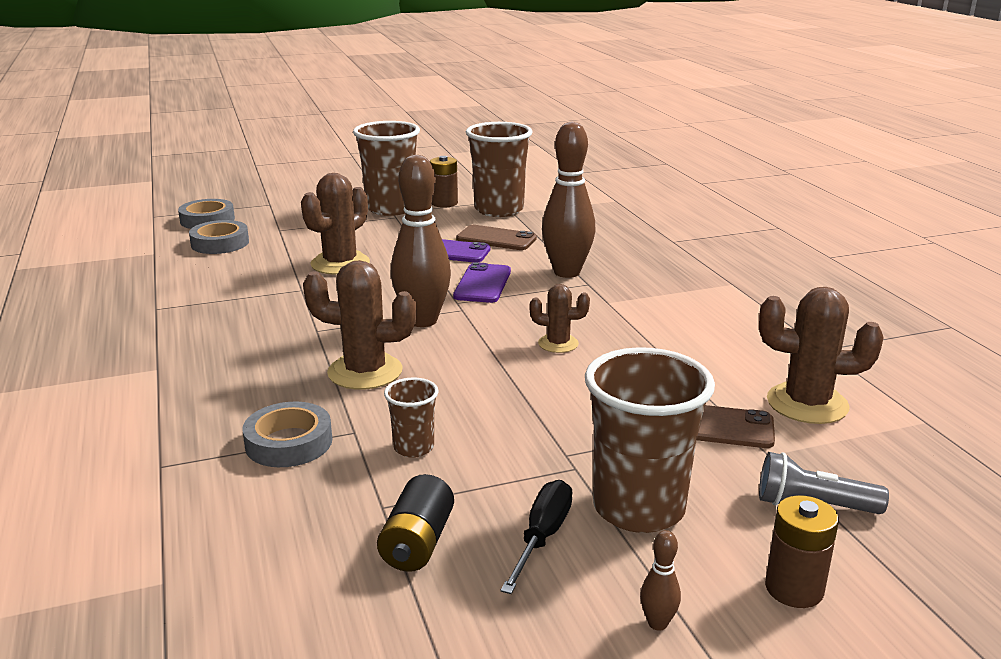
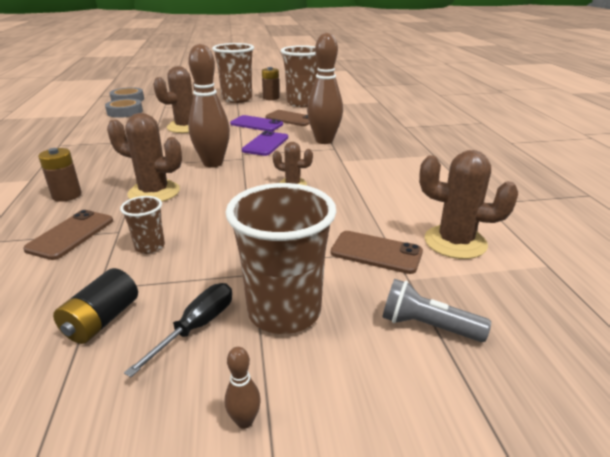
camera: 10 degrees right, 5 degrees up
(289, 442) = (71, 234): grey tape -> brown phone
(794, 588) = (379, 403): brown battery -> brown battery (67, 195)

